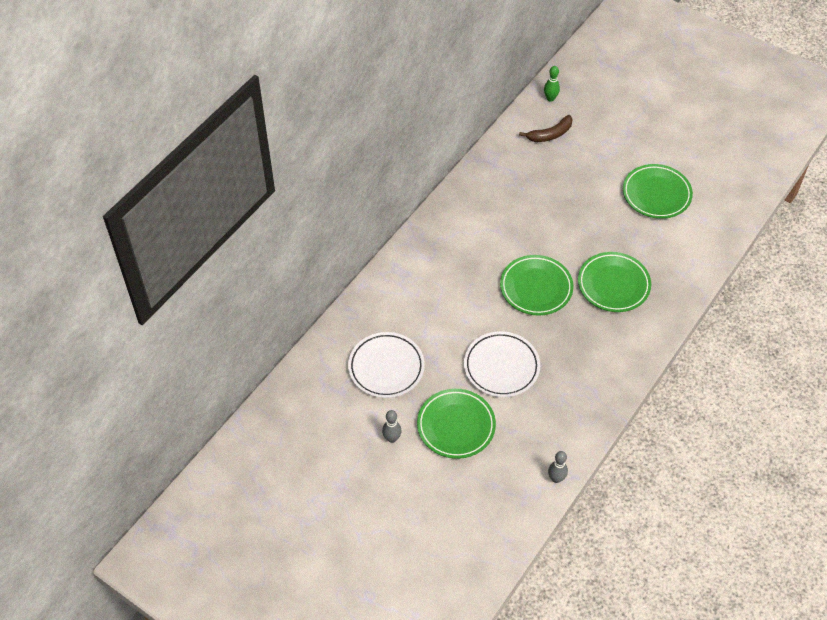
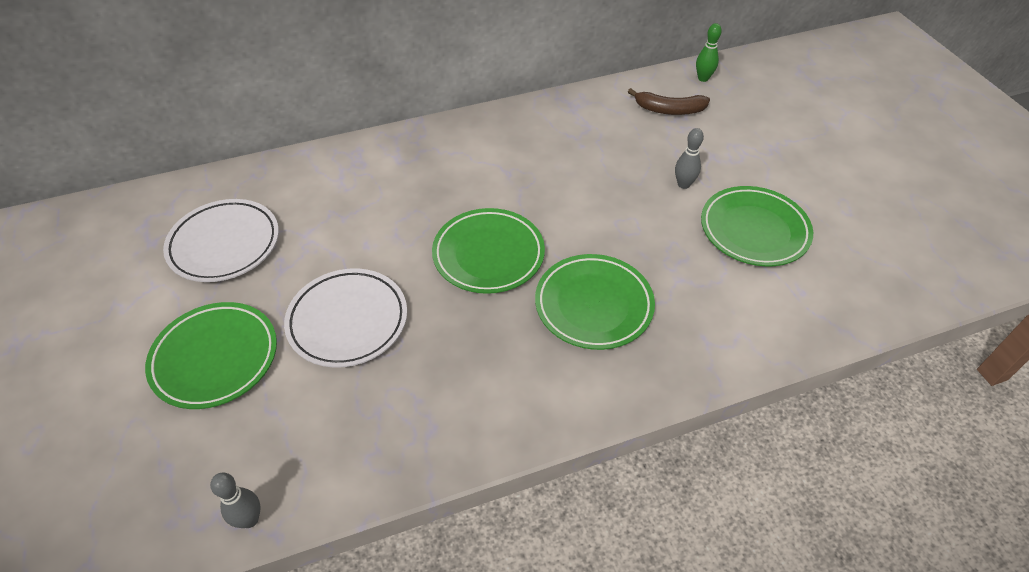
camera: 35 degrees right, 5 degrees down
(392, 438) = (132, 326): grey bowling pin -> grey bowling pin (683, 184)

